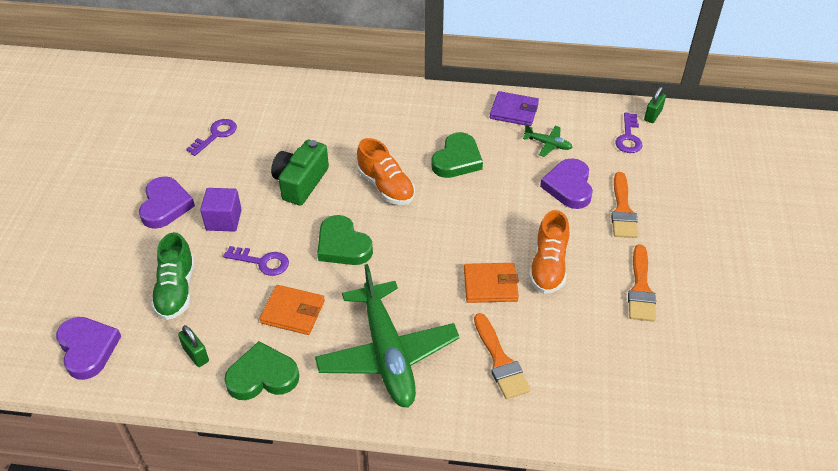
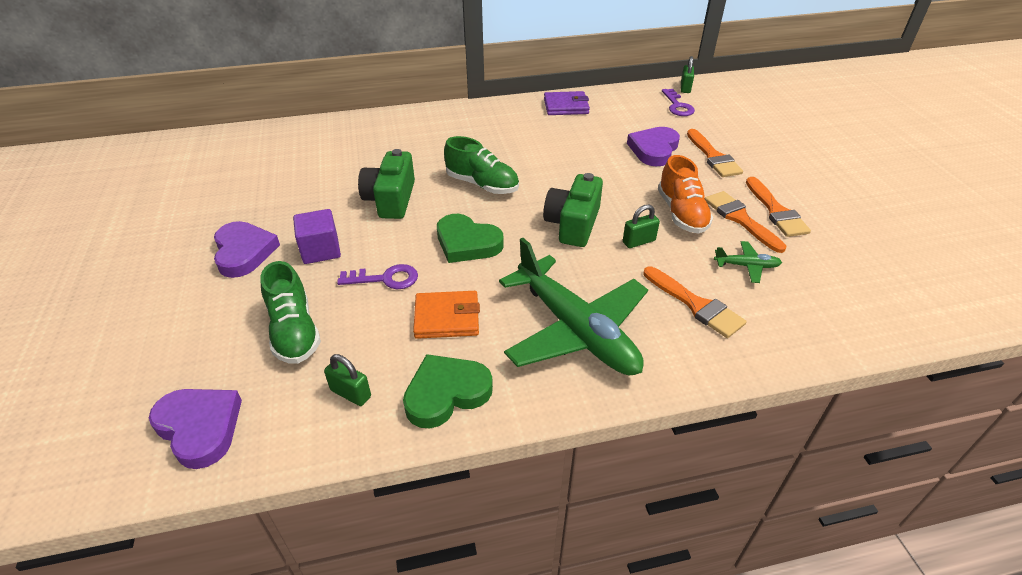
camera: 20 degrees left, 5 degrees down
(215, 135) = (275, 179): purple key -> none
(386, 186) = (482, 184): orange shoe -> green shoe
(443, 251) = (573, 224): none -> green camera
(457, 160) = (538, 150): green heart -> none
(490, 285) = (639, 241): orange wallet -> green padlock
(548, 144) = (613, 123): green plane -> green plane (747, 266)
(569, 186) = (654, 149): purple heart -> purple heart turned 45 degrees clockwise
(600, 287) = (740, 219): none -> orange brush

